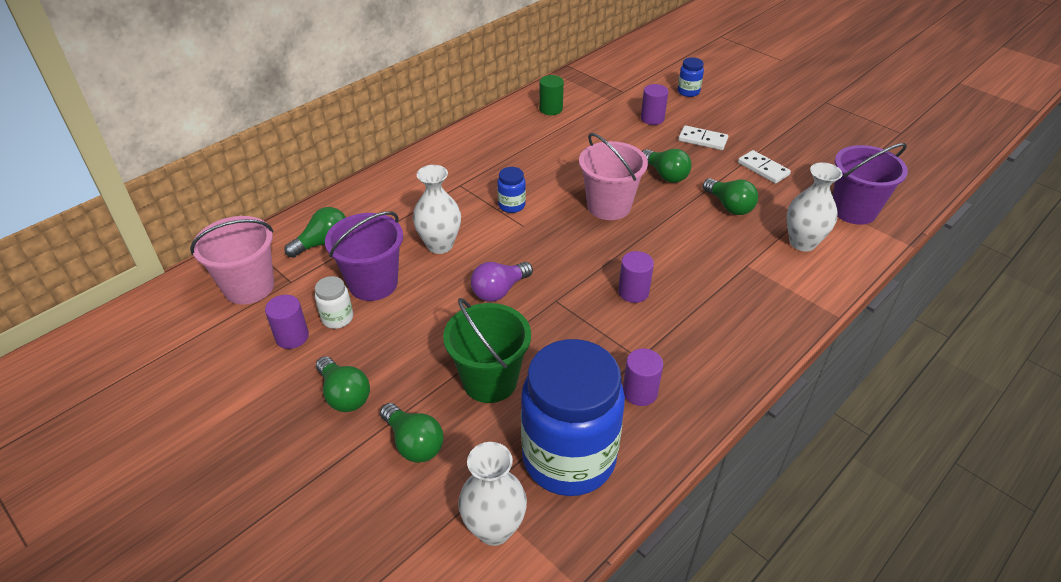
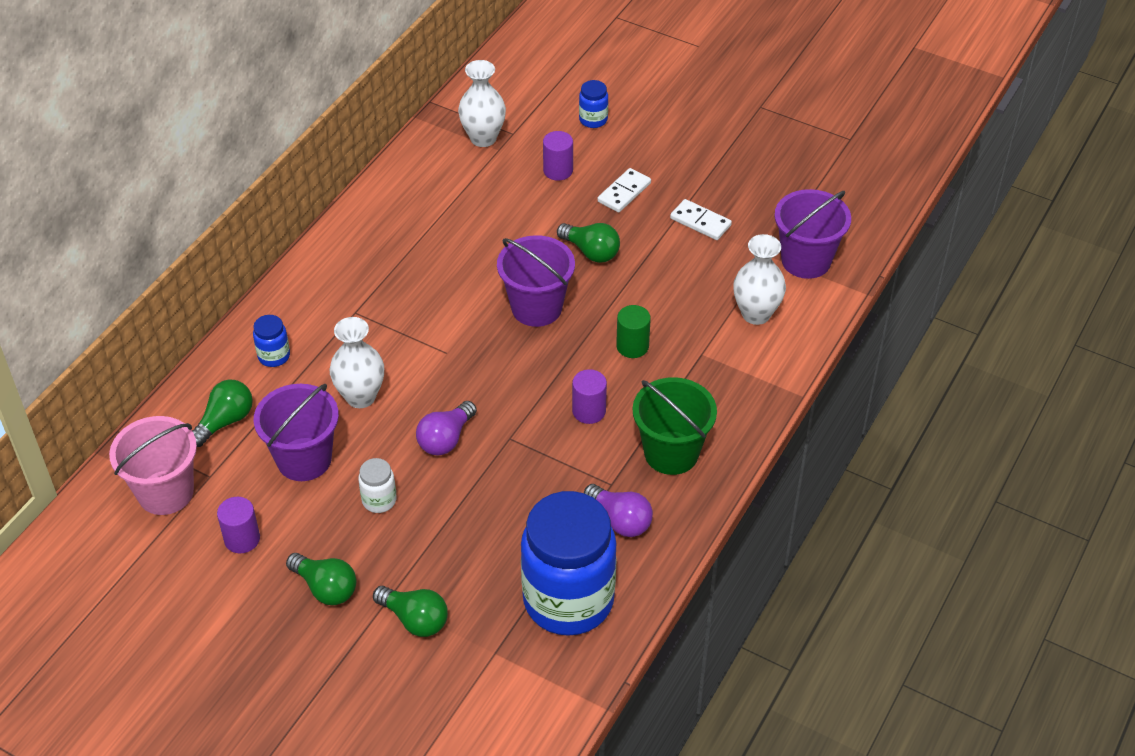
camera: 15 degrees left, 5 degrees up
(337, 318) = (282, 508): white jar -> white jar (379, 500)
(490, 381) = (468, 541): green bucket -> green bucket (671, 453)
(494, 528) = (518, 679): white vase -> white vase (483, 138)
(511, 205) = (425, 328): blue jar -> blue jar (274, 356)
(551, 109) = (430, 178): green cylinder -> green cylinder (632, 346)
(609, 206) = (536, 308): pink bucket -> purple bucket
(640, 392) = (620, 520): purple cylinder -> purple light bulb
(702, 140) = (624, 192): white domino -> white domino turned 60 degrees counterclockwise
(729, 206) = (670, 281): green light bulb -> none

